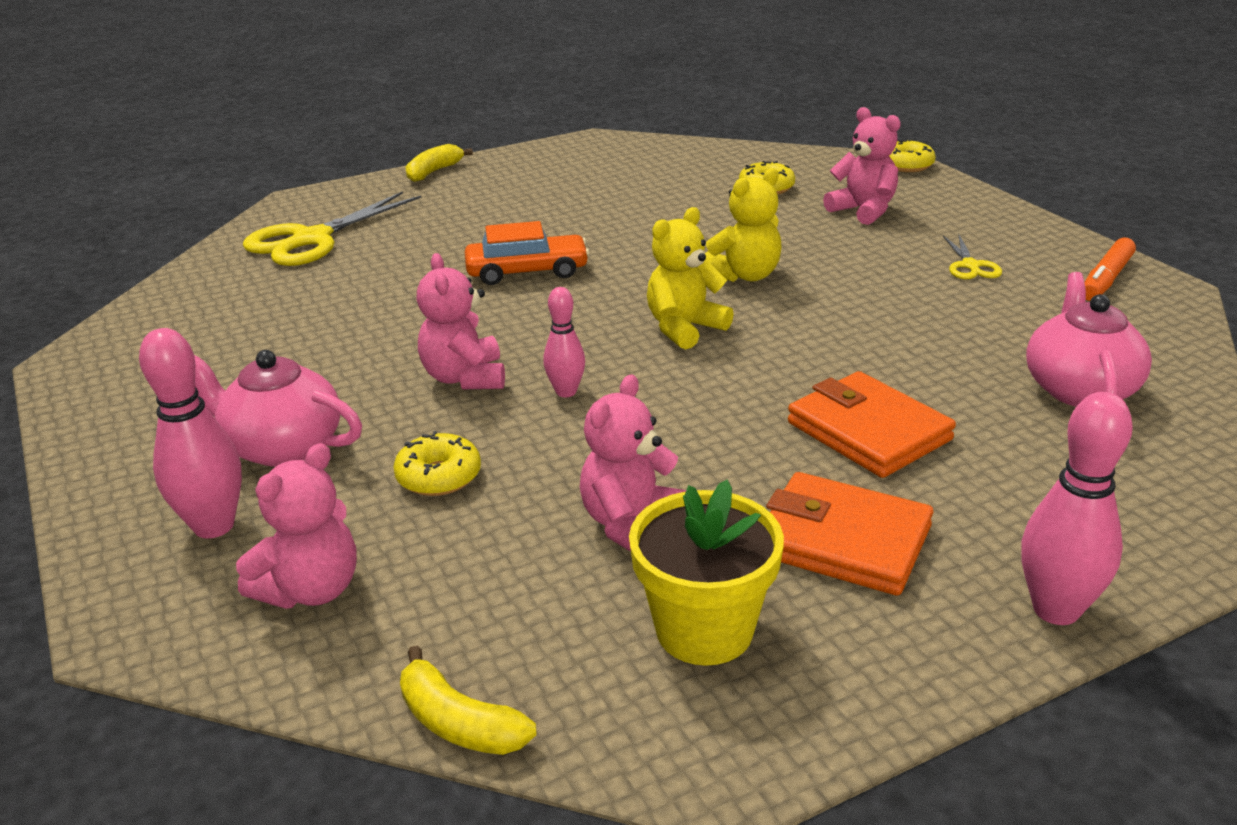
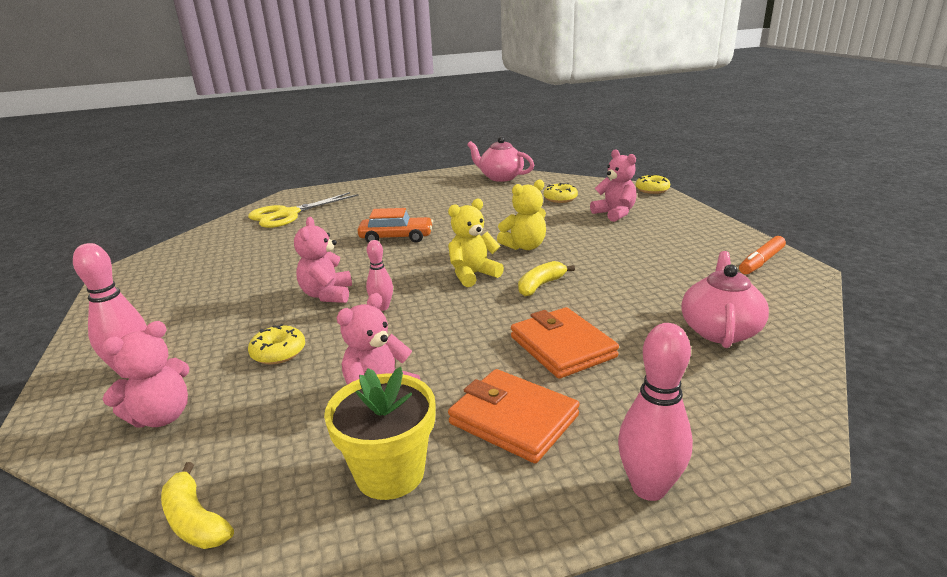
camera: 10 degrees right, 5 degrees down
(282, 447) = (201, 327): pink teapot -> pink teapot (500, 177)
(434, 172) = (374, 183): yellow banana -> yellow banana (540, 285)
(970, 266) = (671, 248): yellow scissors -> none

